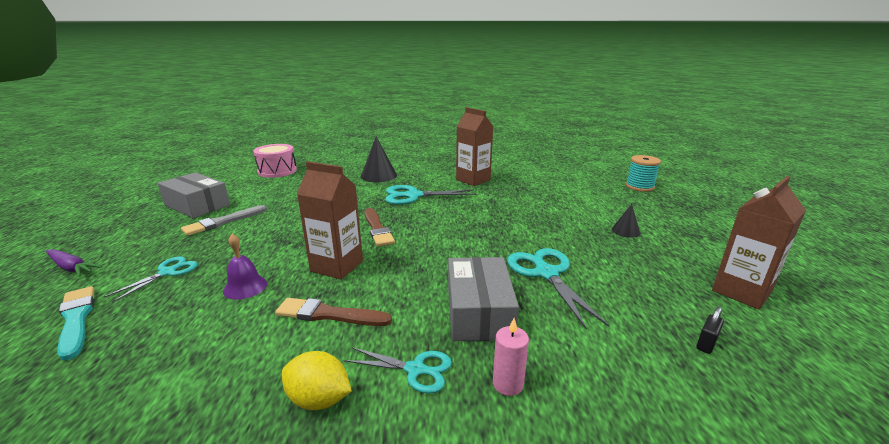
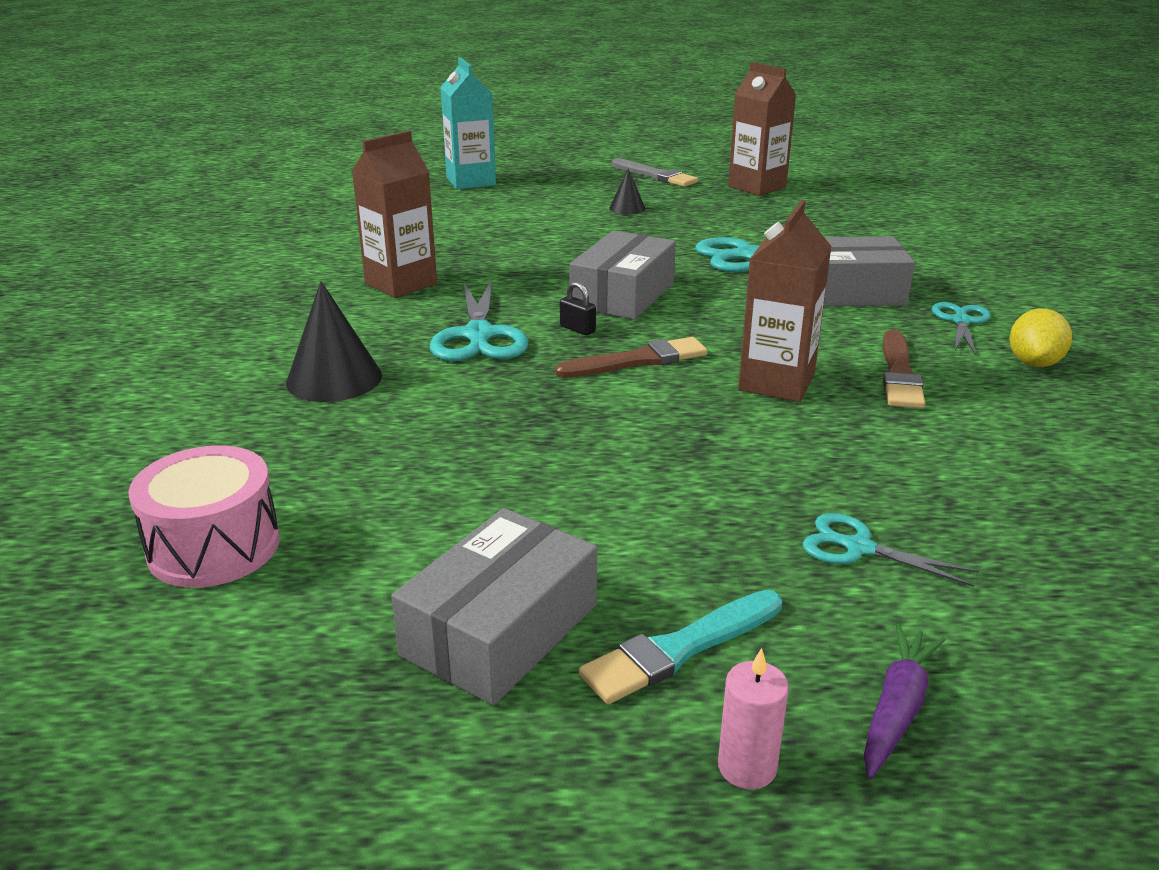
camera: 90 degrees left, 5 degrees up
(76, 319) = (1039, 594): turquoise brush -> turquoise brush (679, 649)
(223, 222) = (616, 546): grey brush -> grey brush (655, 175)
(245, 287) = (867, 450): purple bell -> none
(465, 227) = (623, 294): none -> grey box
(508, 384) = (951, 284): pink candle -> pink candle (747, 767)
(639, 187) = (471, 181): turquoise spool -> turquoise carton
(706, 344) = (848, 212): black padlock -> black padlock (577, 329)

